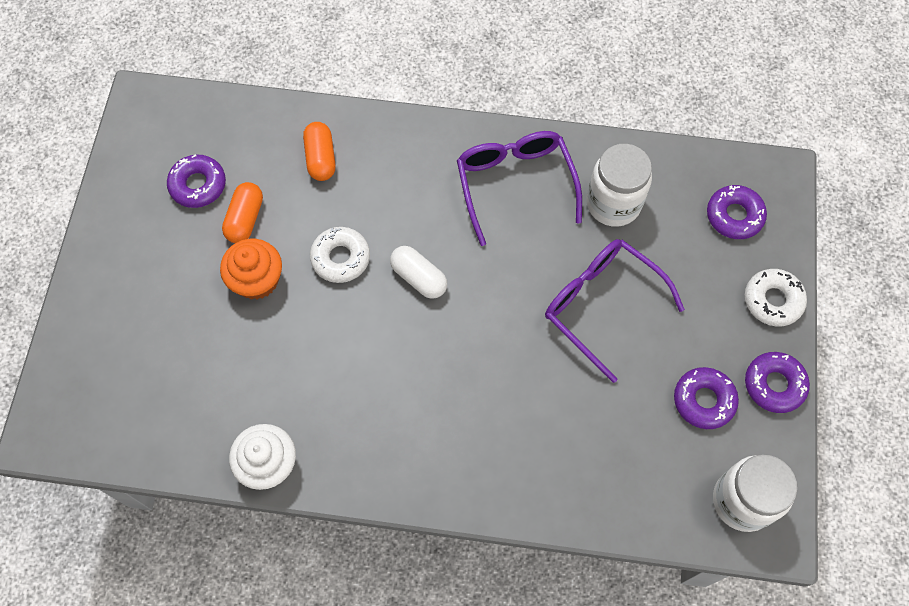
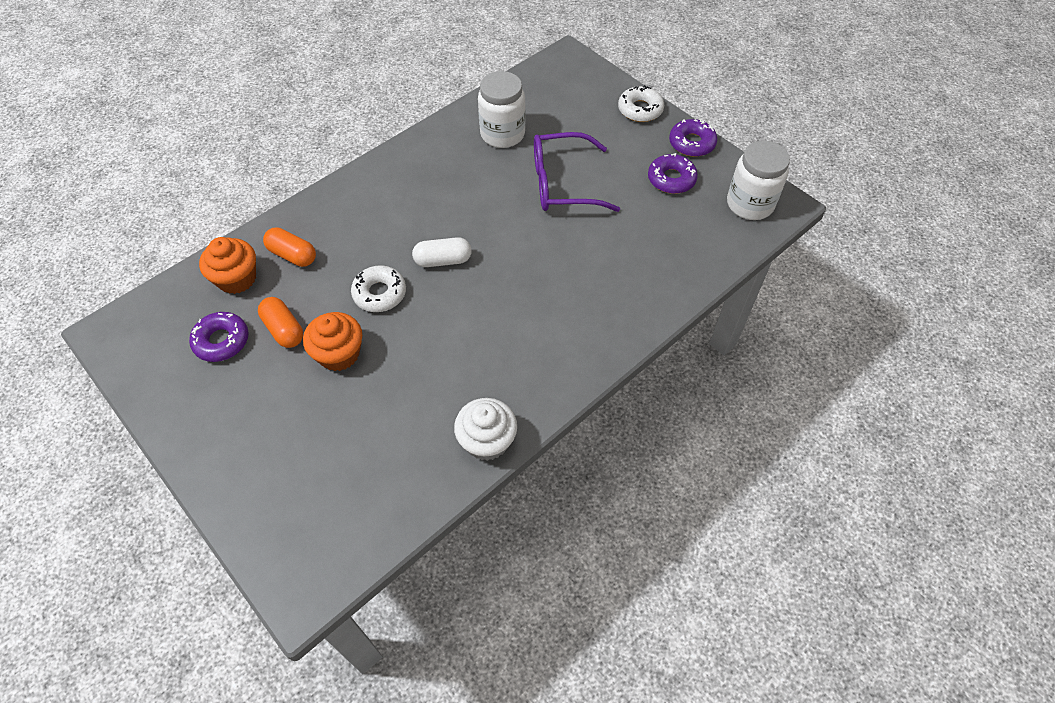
camera: 50 degrees left, 10 degrees down
(263, 140) = (237, 278): none -> orange cupcake
(515, 184) = (435, 169): purple glasses -> none
(734, 216) = (571, 90): purple donut -> none

